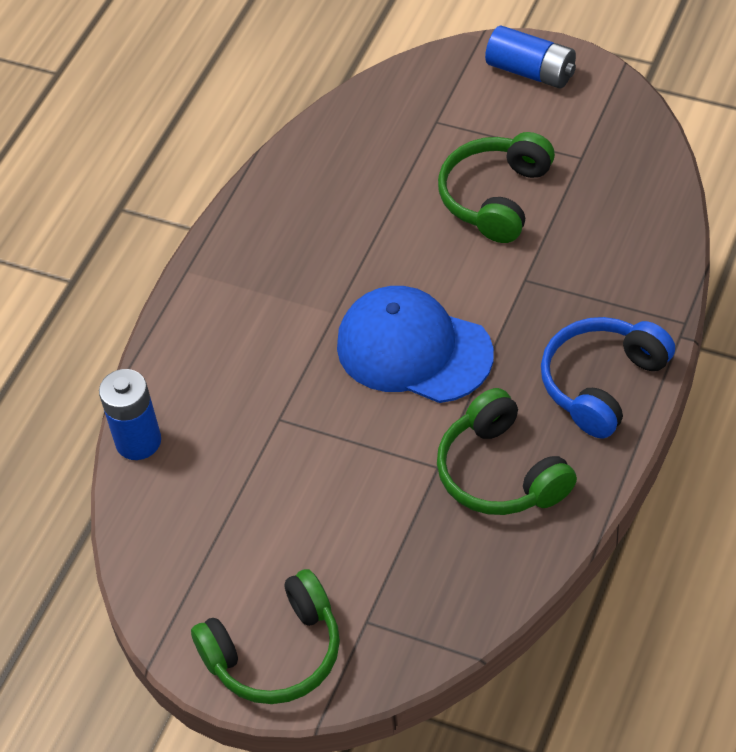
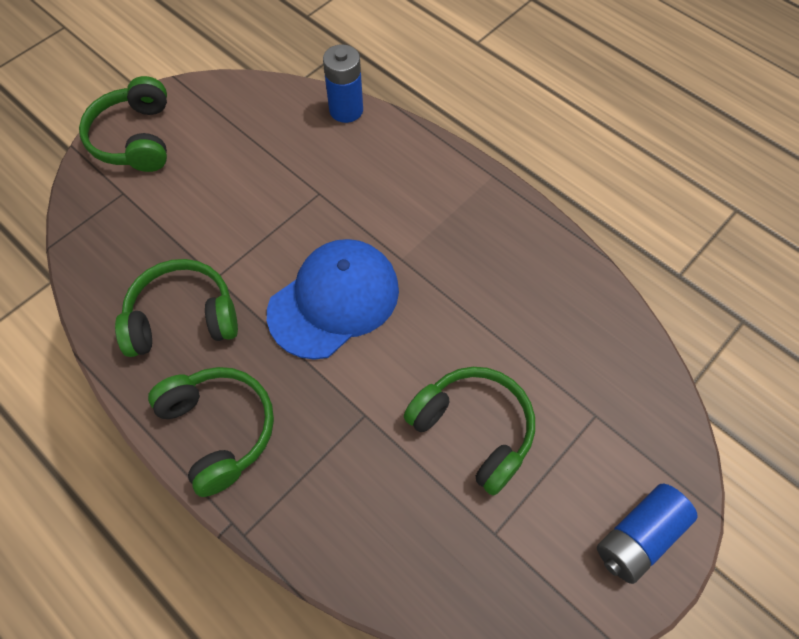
camera: 105 degrees right, 10 degrees up
(602, 383) = (219, 430): blue headphones -> green headphones

